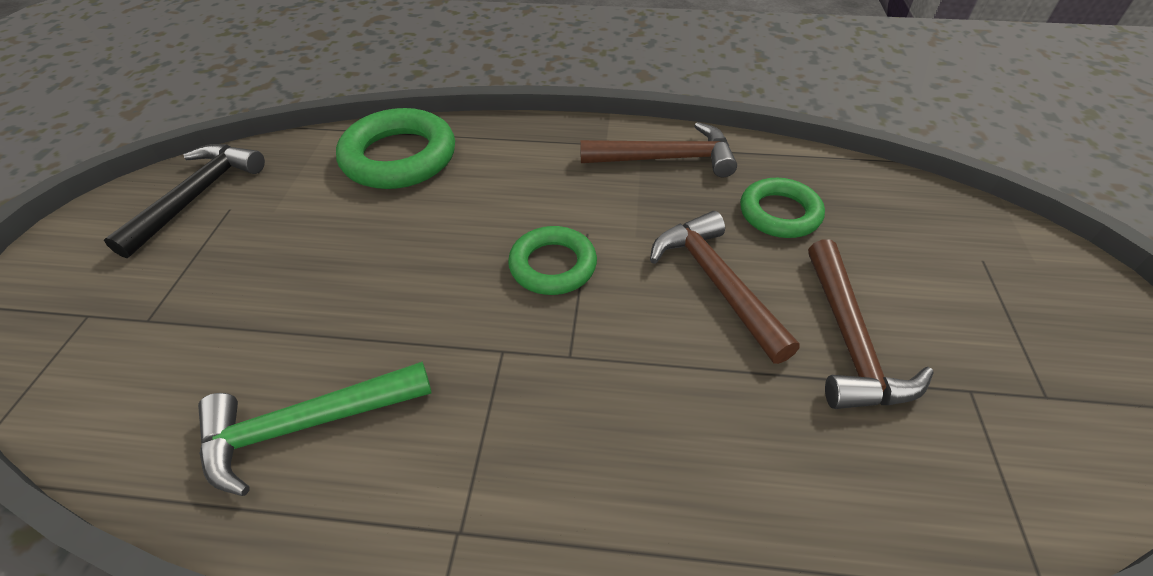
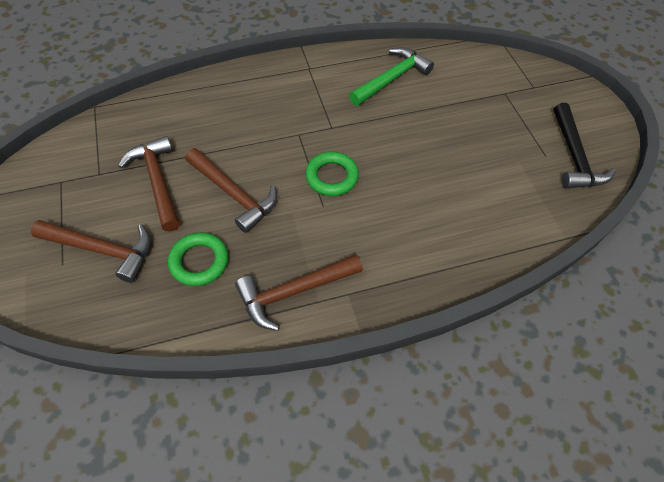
camera: 155 degrees right, 10 degrees up
(399, 157) = (488, 227): green ring -> none
(925, 261) = (102, 250): none -> brown hammer

